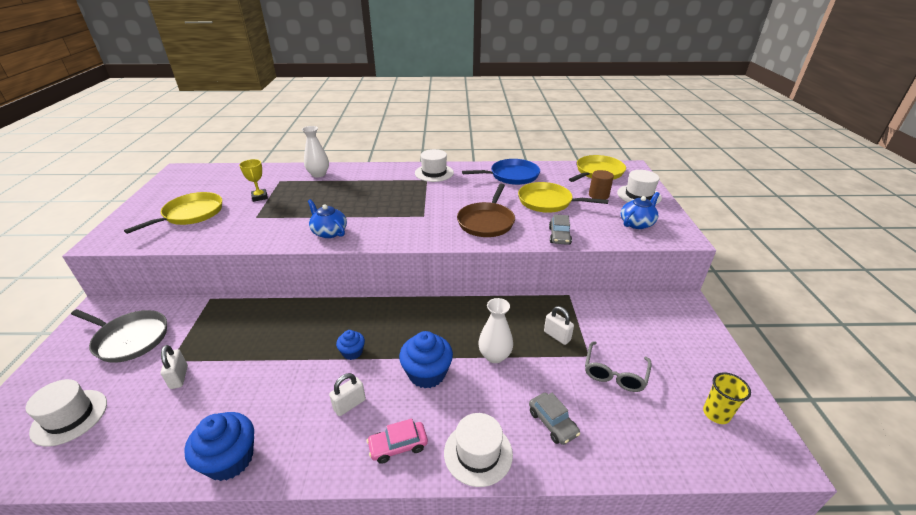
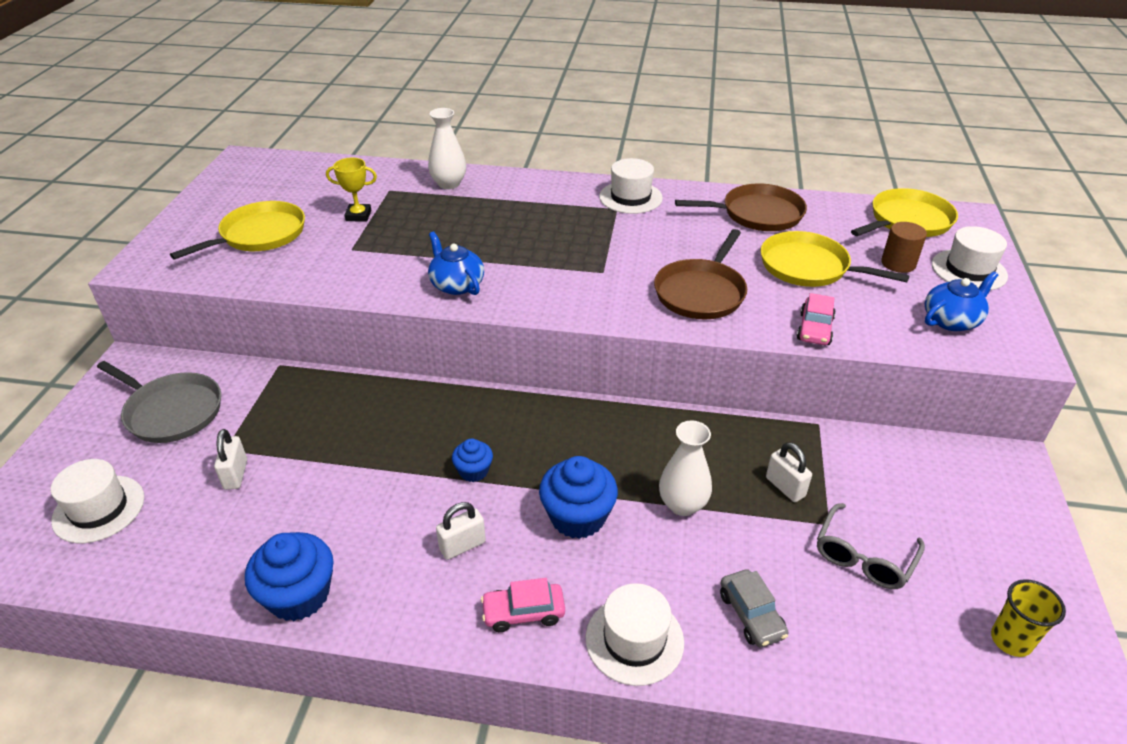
camera: 10 degrees right, 5 degrees up
(260, 197) = (358, 215): yellow trophy -> yellow trophy turned 75 degrees counterclockwise
(511, 176) = (757, 214): blue pan -> brown pan
(559, 236) = (815, 329): grey car -> pink car

